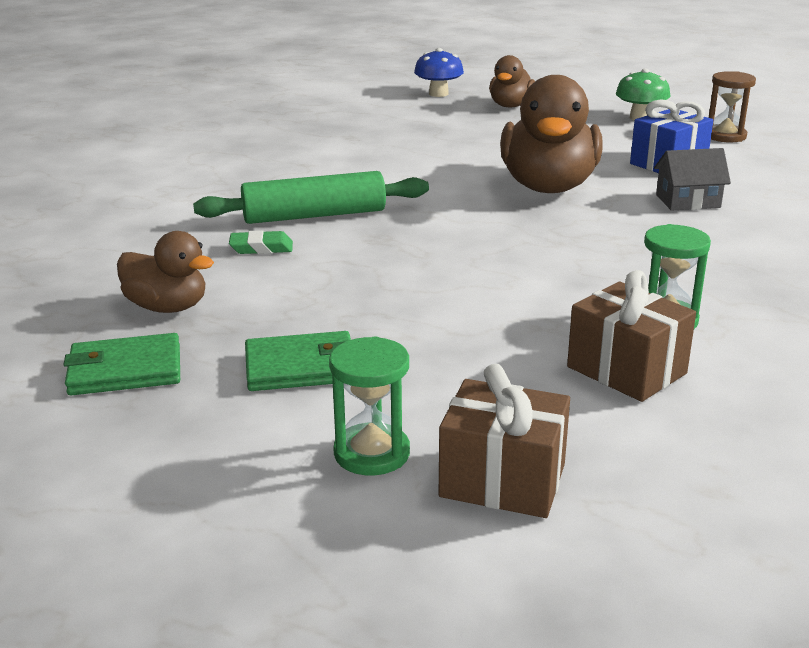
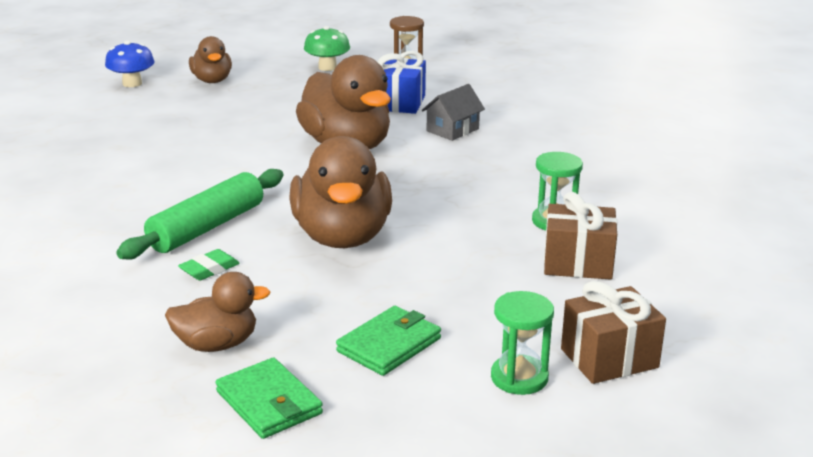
camera: 40 degrees left, 0 degrees up
(125, 370) = (269, 403): green wallet -> green wallet turned 75 degrees counterclockwise
(415, 260) = (342, 237): none -> brown duck

